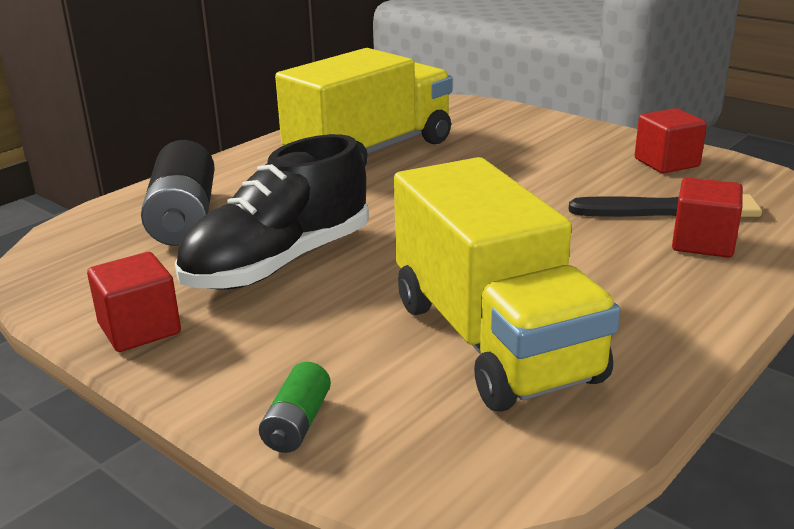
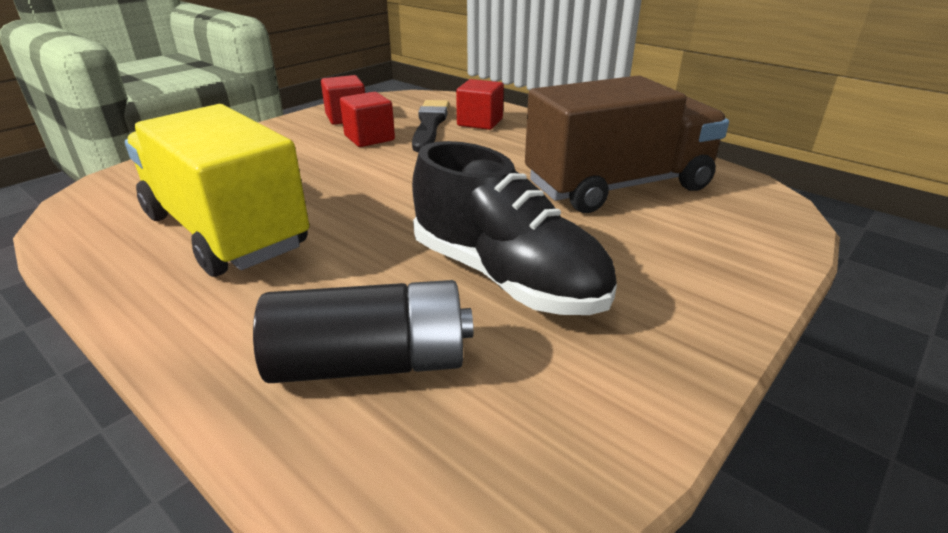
camera: 90 degrees left, 5 degrees up
(139, 329) = (661, 357): red cube -> red cube (369, 138)
(297, 423) = (756, 254): green battery -> none
(493, 340) = (618, 186): yellow truck -> brown truck

